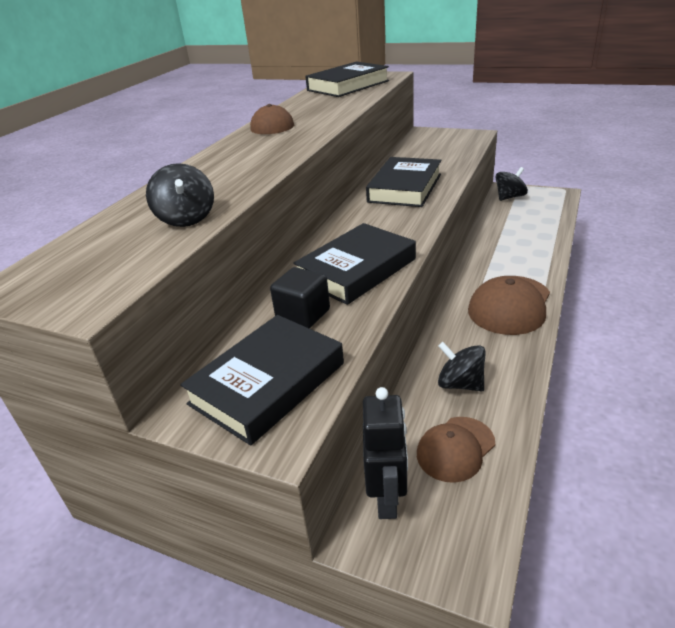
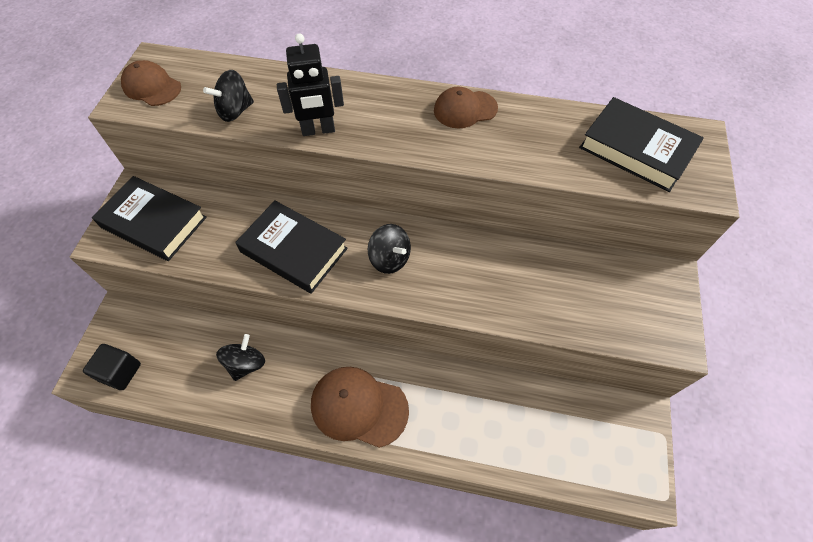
camera: 75 degrees right, 25 degrees up
(303, 315) = (229, 225): black cube -> black cube (120, 372)
(387, 499) = (142, 323): black robot -> black robot (318, 130)
(405, 188) = (471, 270): black book -> none
(455, 449) = (179, 362): brown cap -> brown cap (152, 87)
(509, 197) = (618, 418): black spinning top -> black spinning top (390, 259)

